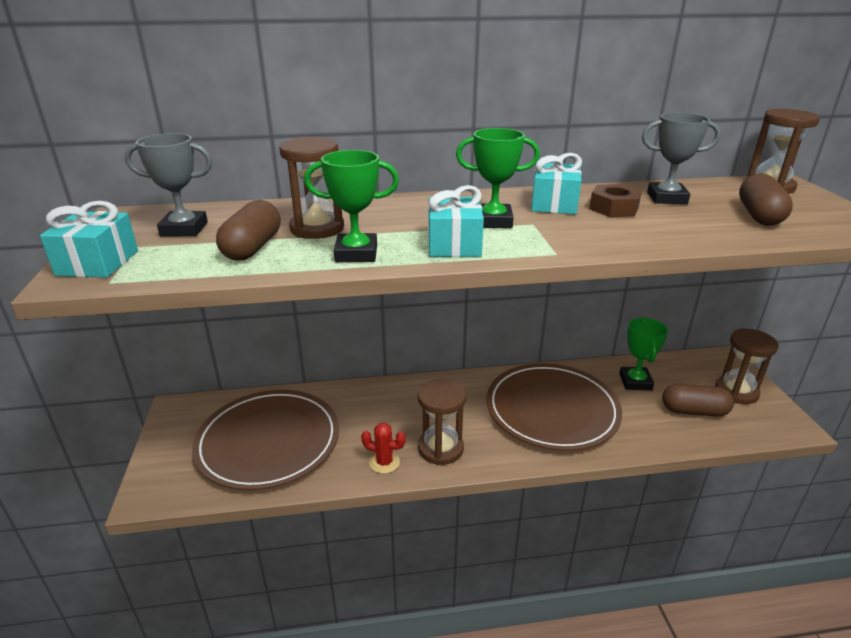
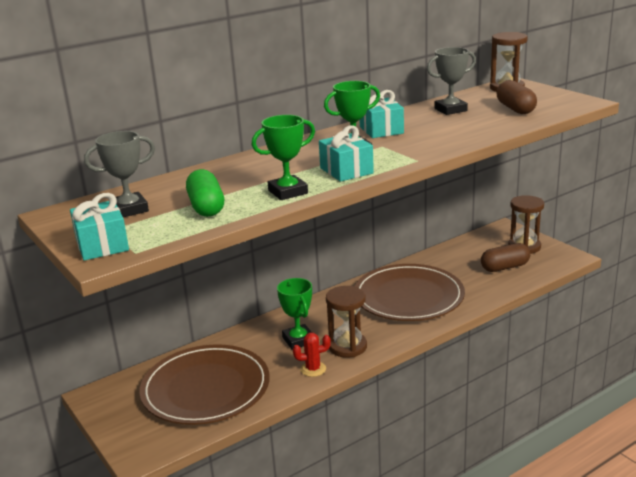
camera: 25 degrees left, 5 degrees down
(252, 248) = (206, 207): brown capsule -> green capsule
(317, 228) = (234, 184): brown hourglass -> none
(614, 208) = (423, 124): brown nut -> none
(635, 382) = (454, 261): green trophy -> green trophy (298, 340)

